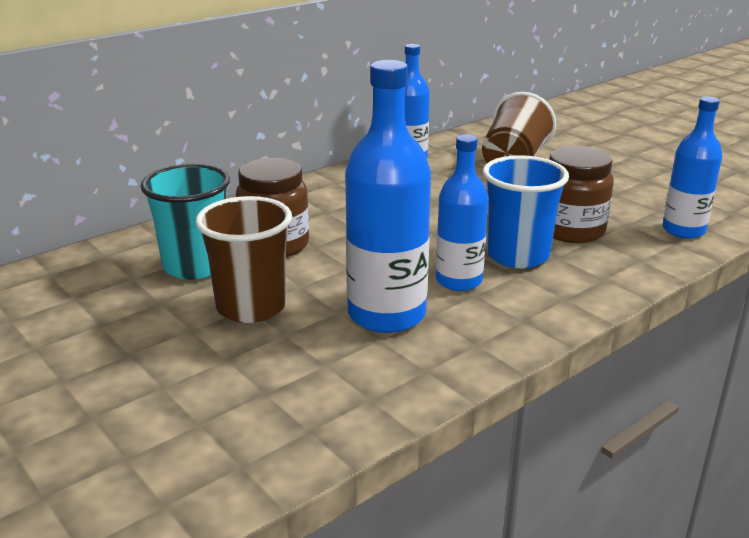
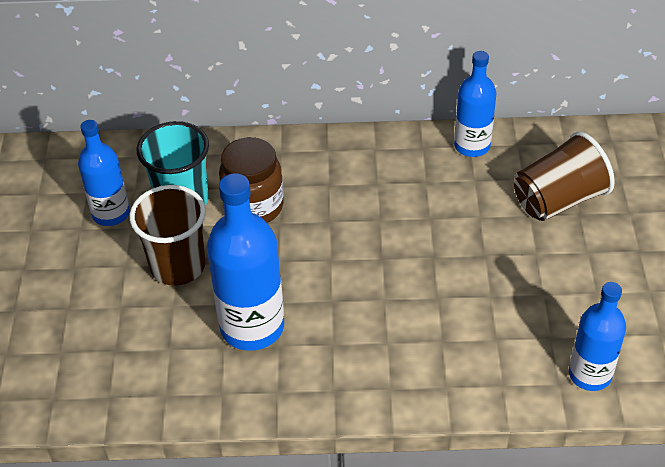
camera: 40 degrees right, 20 degrees up
(458, 281) = (337, 323): blue bottle -> blue bottle (111, 213)
(517, 255) = (412, 321): blue cup -> none
(571, 230) = (492, 318): brown jar -> none

